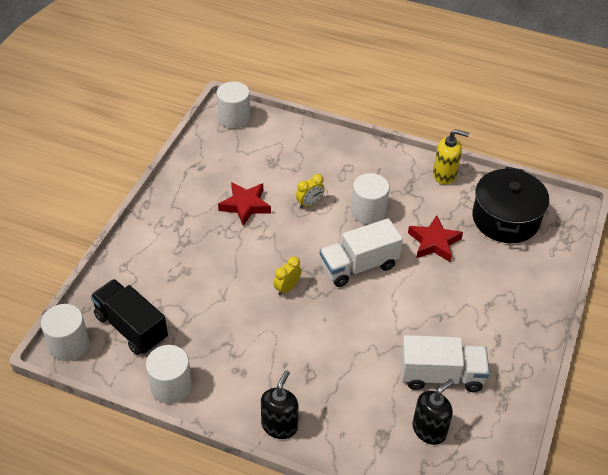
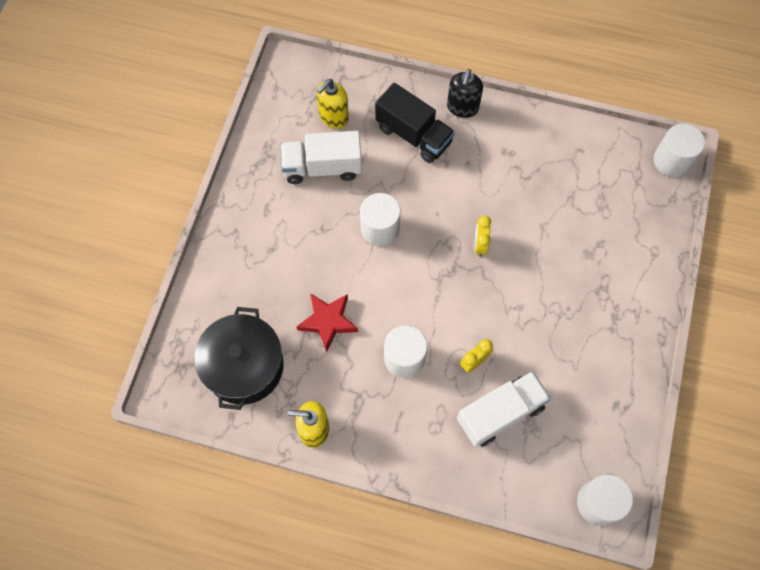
camera: 175 degrees right, 20 degrees up
(131, 327) = (621, 184): black truck -> black truck (413, 135)
(171, 386) = (565, 132): white cylinder -> white cylinder (380, 228)
(245, 205) = (548, 350): red star -> none
(287, 288) = (480, 244): yellow clock -> yellow clock turned 150 degrees clockwise
(359, 266) = (409, 280): white truck -> white truck (500, 413)
(429, 430) = (333, 117): black soap dispenser -> yellow soap dispenser

